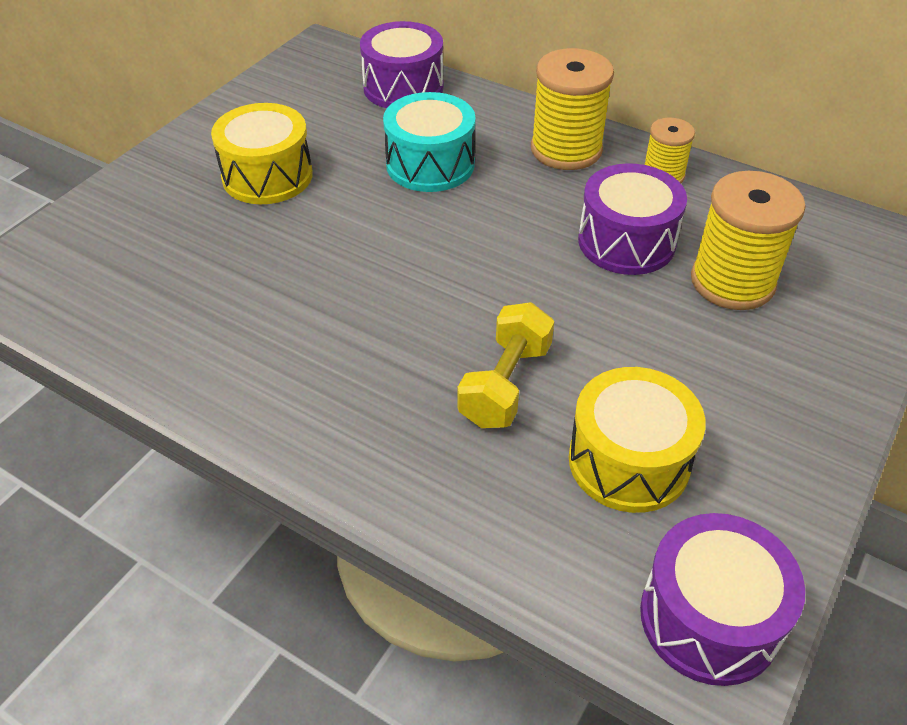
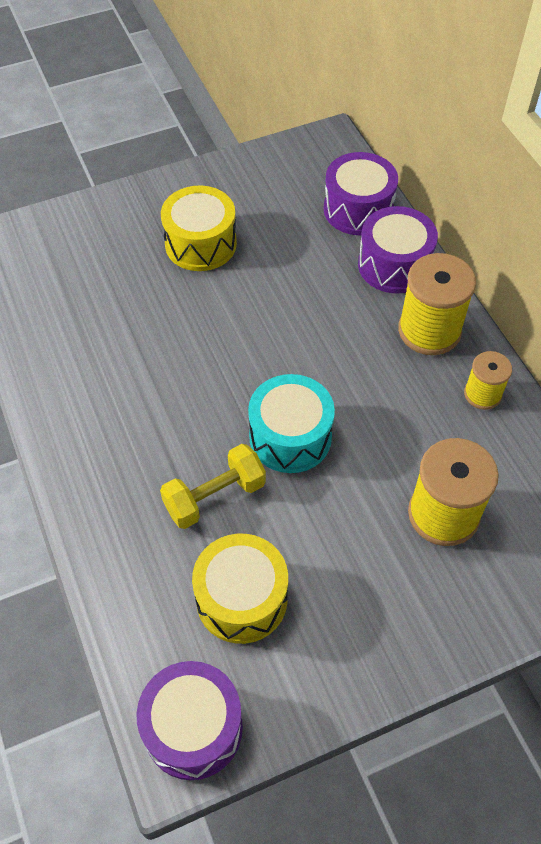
camera: 35 degrees right, 10 degrees up
(430, 164) = (317, 291): turquoise drum -> turquoise drum (290, 437)
(626, 242) = (398, 436): purple drum -> purple drum (394, 265)

